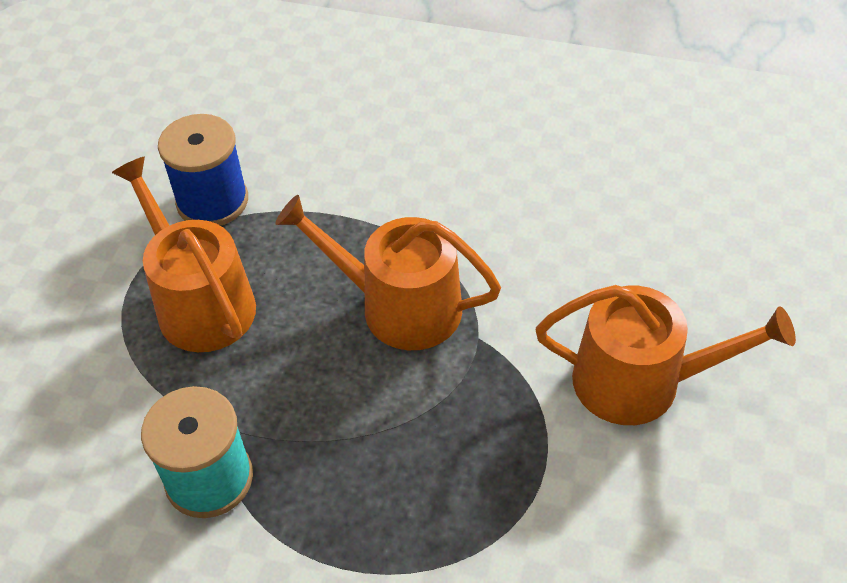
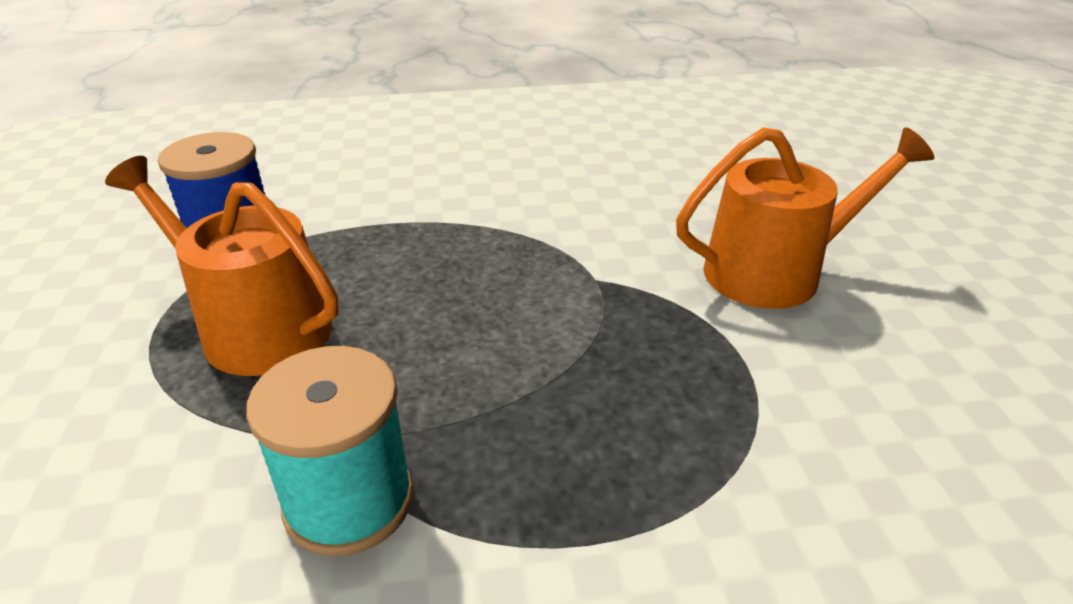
camera: 25 degrees left, 15 degrees down
(398, 306) = (494, 275): orange watering can -> none

